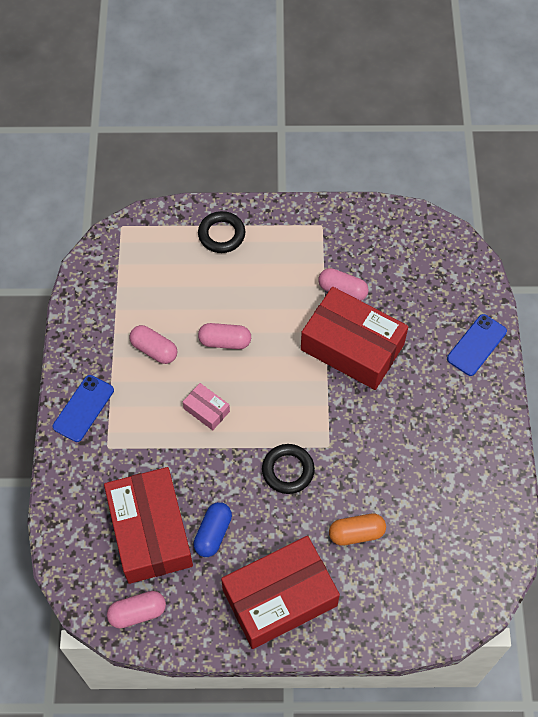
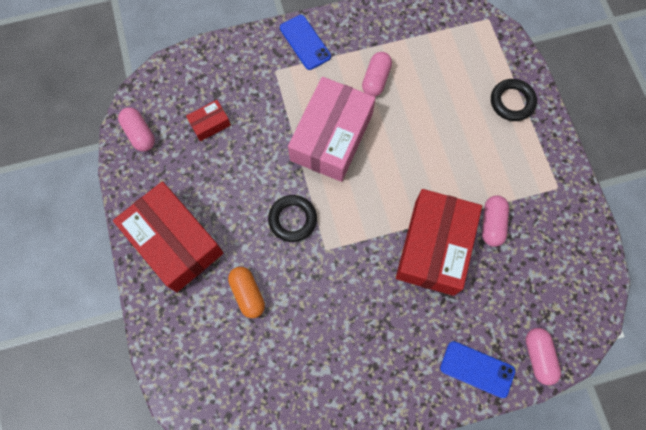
camera: 75 degrees right, 10 degrees up
(83, 408) = (305, 42): blue phone -> blue phone turned 45 degrees clockwise
(150, 531) = (210, 124): red box -> red box, size x0.43
(206, 410) = (331, 137): pink box -> pink box, size x2.31
(213, 533) = (219, 173): blue capsule -> none
(225, 341) = (403, 134): pink capsule -> pink capsule (538, 356)

